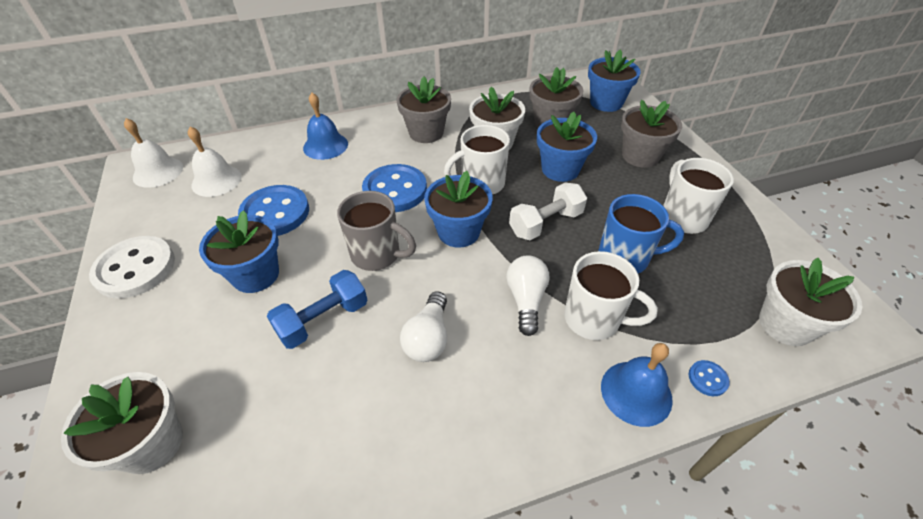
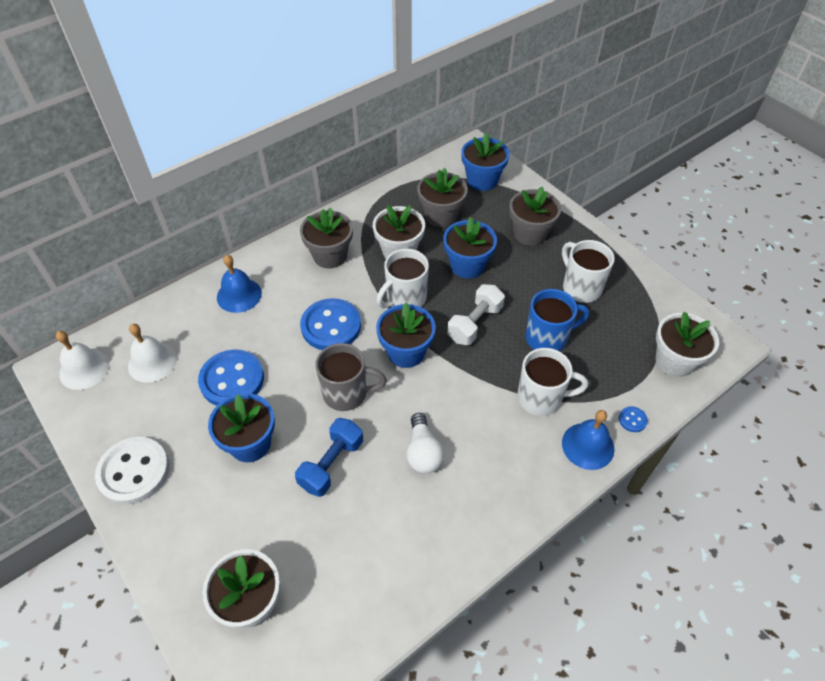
camera: 20 degrees left, 5 degrees up
(526, 300) = (485, 398): white light bulb -> none

